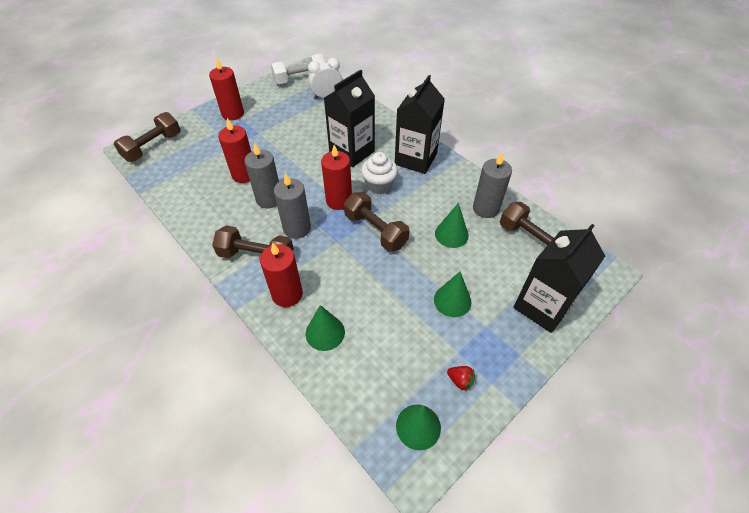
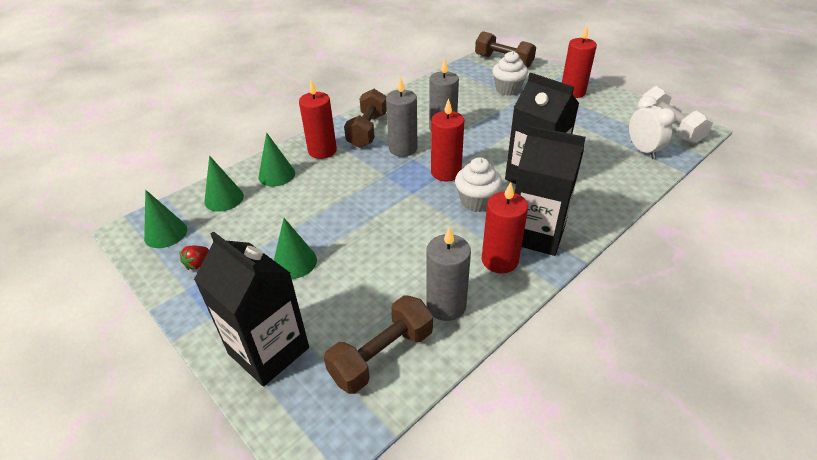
camera: 90 degrees right, 10 degrees down
(212, 150) = (508, 89): none -> white cupcake
(244, 174) = (476, 111): red candle -> red candle (499, 260)
(375, 230) = (401, 201): brown dumbbell -> none
(451, 234) = (395, 266): green cone -> green cone (224, 198)

